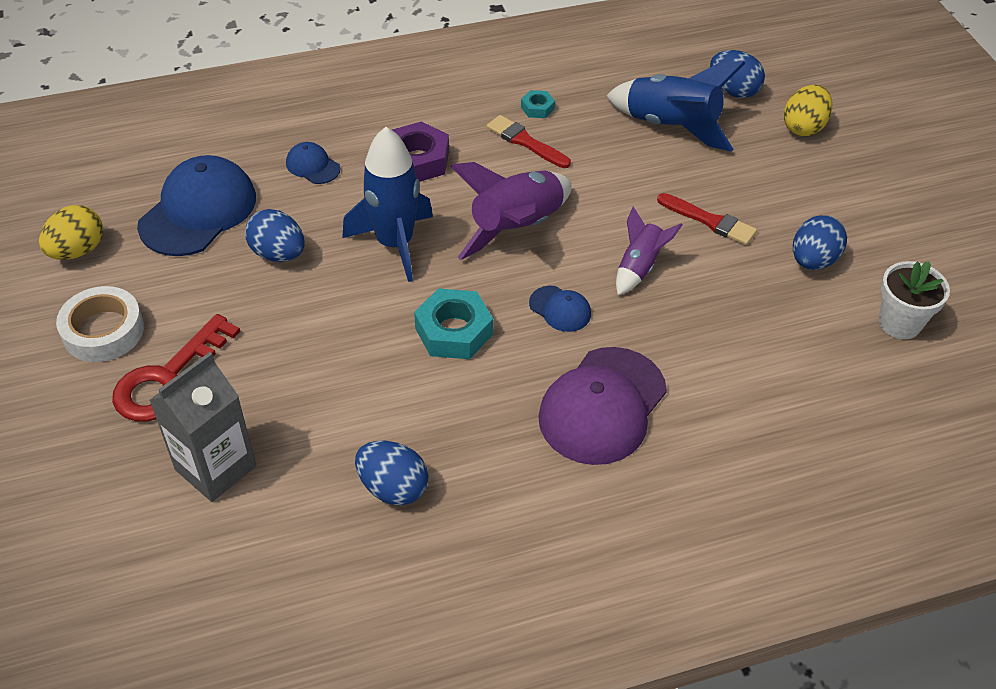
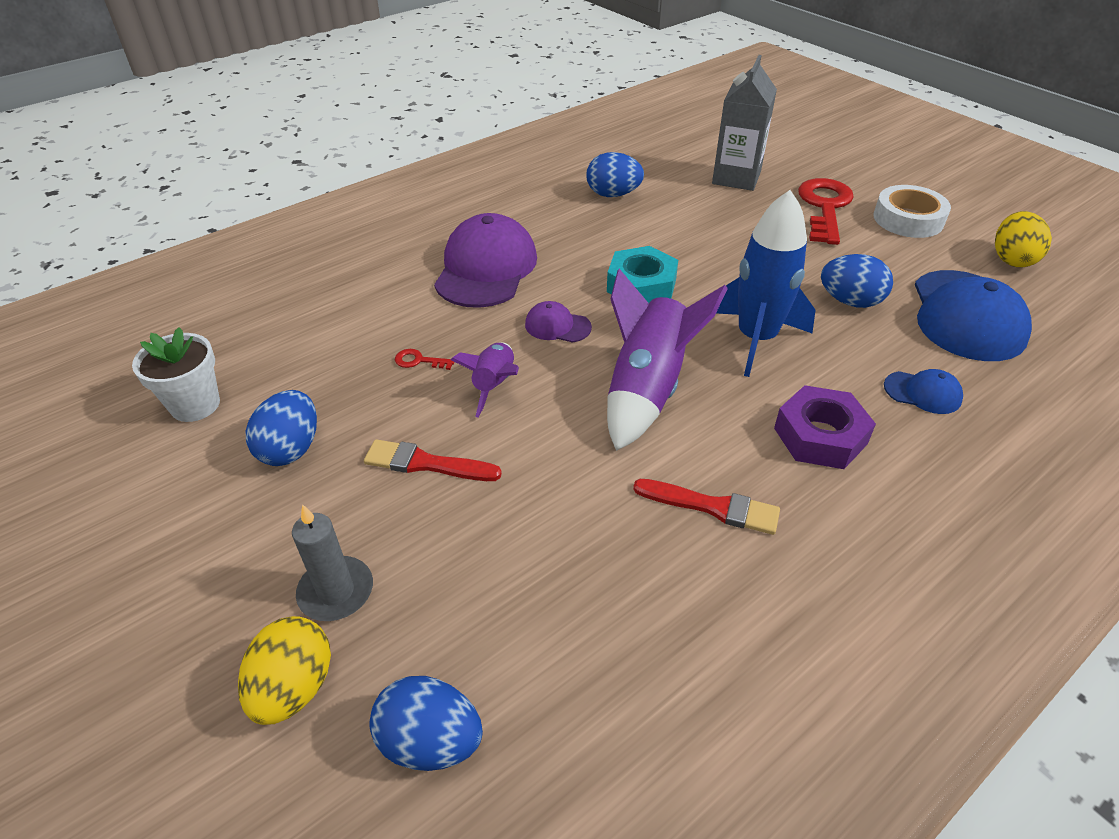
camera: 160 degrees right, 5 degrees down
(537, 108) = (735, 574): turquoise nut -> none
(560, 309) = (557, 326): blue cap -> purple cap
(671, 126) = (519, 609): blue rocket -> none
(699, 310) = (419, 361): none -> red key
(779, 163) = (336, 591): none -> grey candle

